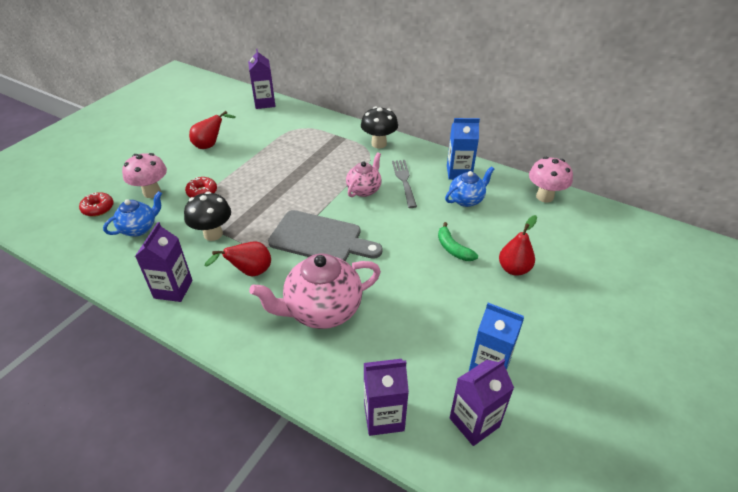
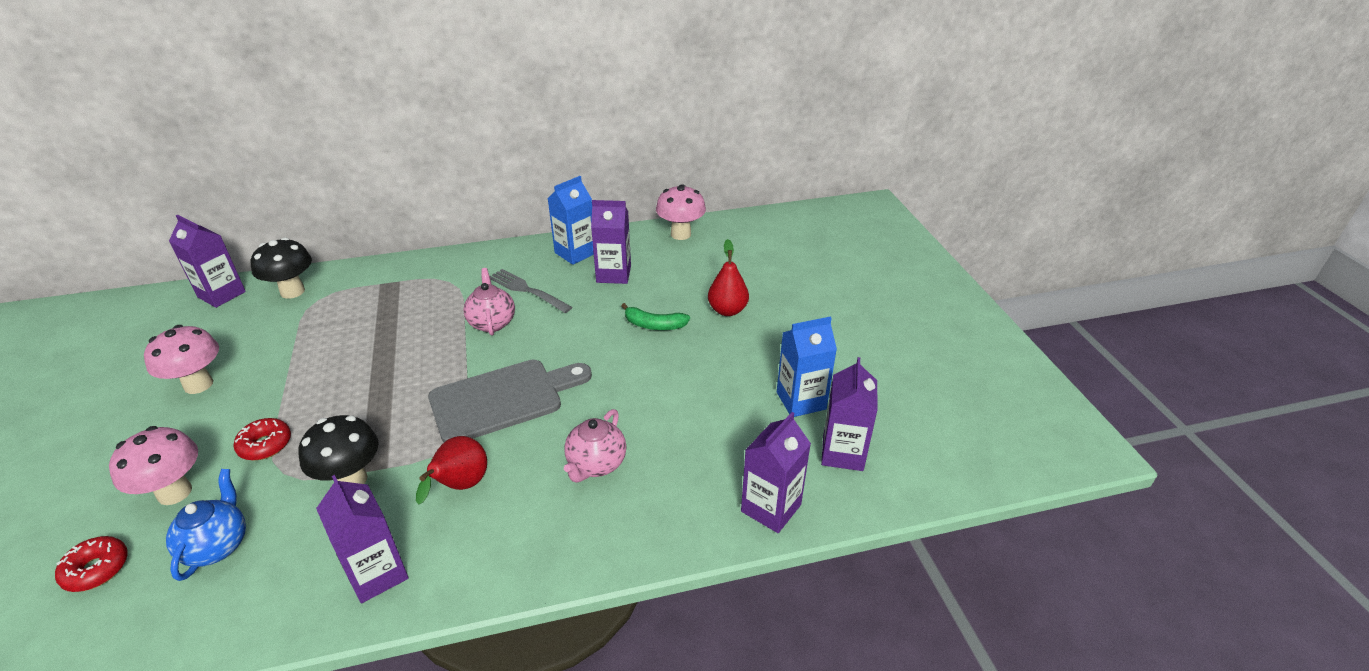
camera: 45 degrees left, 5 degrees down
(210, 145) = (198, 384): red pear -> pink mushroom
(322, 310) = (596, 464): pink teapot -> pink teapot, size x0.58
(379, 144) = (449, 267): black mushroom -> black mushroom (292, 291)
(466, 200) = (613, 274): blue teapot -> purple carton

